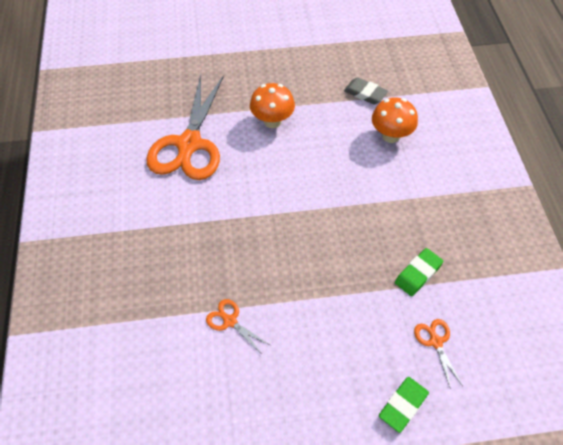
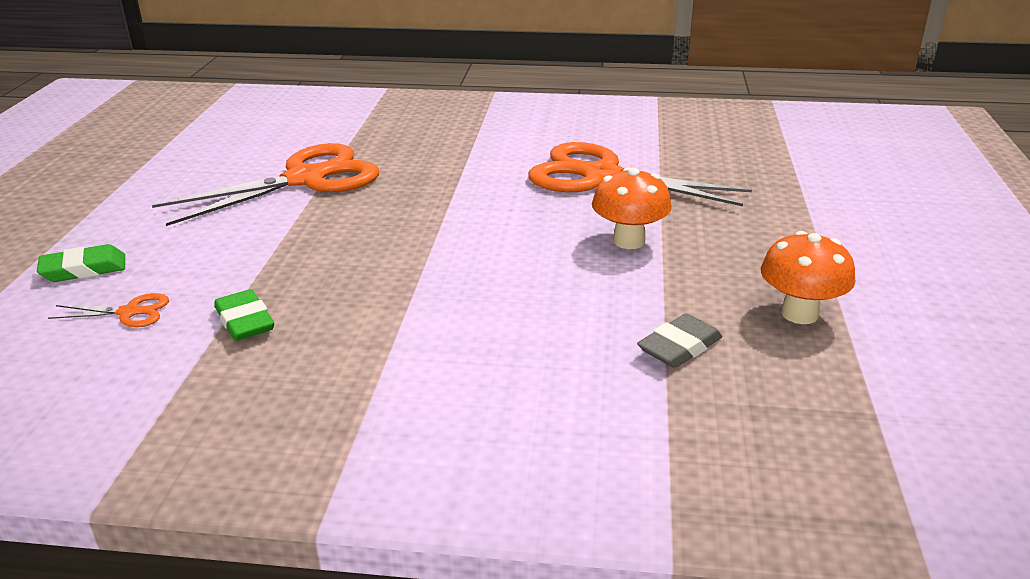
camera: 105 degrees right, 25 degrees down
(230, 321) = (305, 179): orange scissors -> orange scissors, size x2.43
(391, 135) = (551, 356): orange mushroom -> orange mushroom (799, 314)
(403, 405) = (84, 269): green eraser -> green eraser turned 75 degrees counterclockwise

